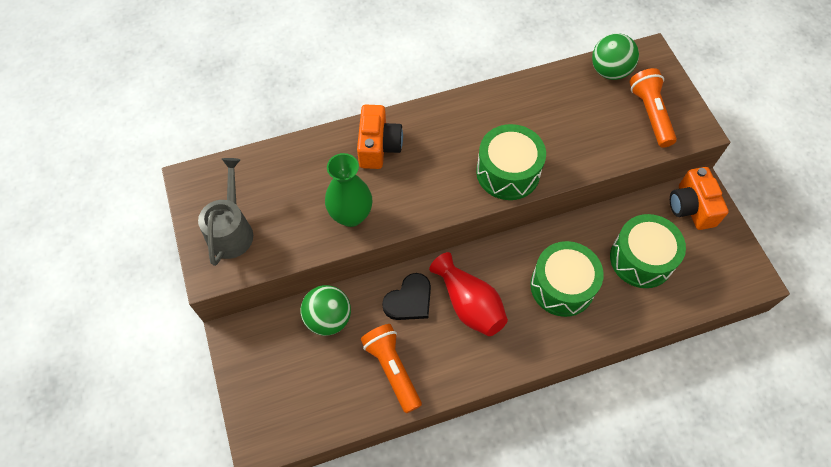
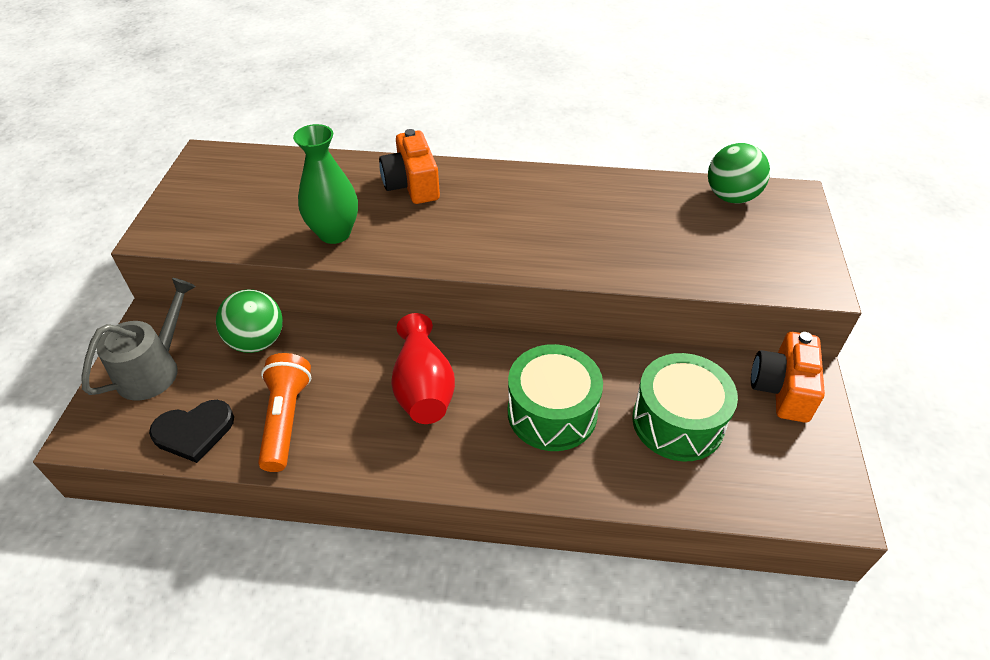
camera: 25 degrees right, 15 degrees down
(231, 230) = (206, 206): grey watering can -> grey watering can (155, 368)
(378, 146) = (412, 185): orange camera -> orange camera turned 135 degrees clockwise
(409, 300) = (358, 357): black heart -> black heart (194, 432)
(508, 172) = (540, 251): green drum -> none
(650, 114) = (761, 251): orange flashlight -> none

